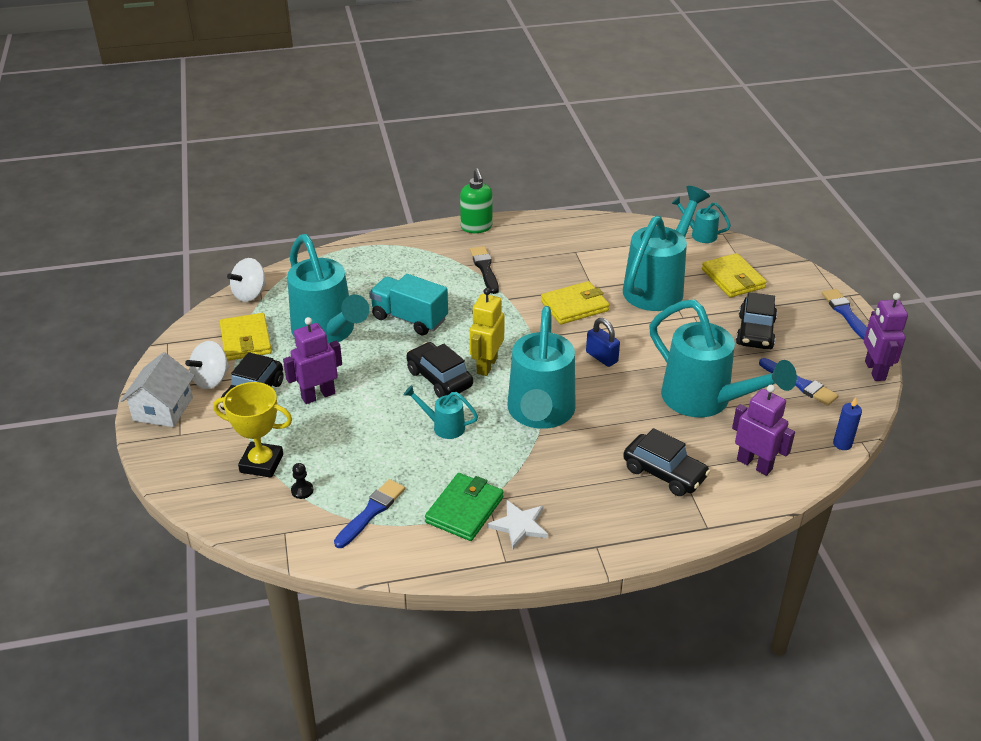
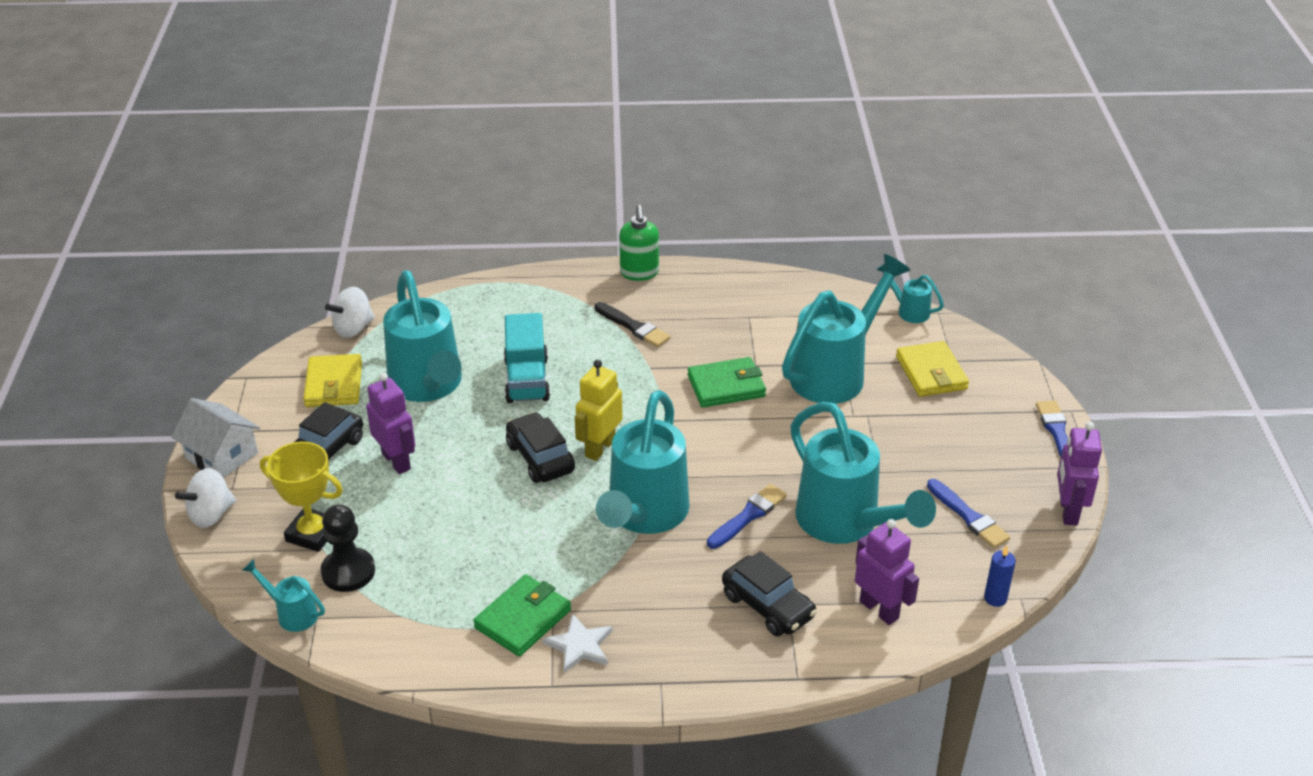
camera: 10 degrees right, 0 degrees up
(163, 409) = (221, 456): white house -> white house turned 75 degrees counterclockwise
(211, 379) = (283, 427): white spinning top -> white spinning top (211, 515)
(302, 490) = (348, 571): black pawn -> black pawn, size x2.10
(318, 395) = (396, 461): purple robot -> purple robot turned 75 degrees clockwise
(371, 512) = (417, 607): blue brush -> blue brush (748, 516)
(409, 318) = (527, 379): turquoise truck -> turquoise truck turned 135 degrees counterclockwise
(443, 426) = (528, 516): turquoise watering can -> turquoise watering can (292, 613)
(485, 268) = (633, 327): black brush -> black brush turned 135 degrees clockwise
(574, 306) = (726, 386): yellow wallet -> green wallet
(601, 357) = (738, 454): blue padlock -> none
(755, 332) = (936, 444): black car -> none

